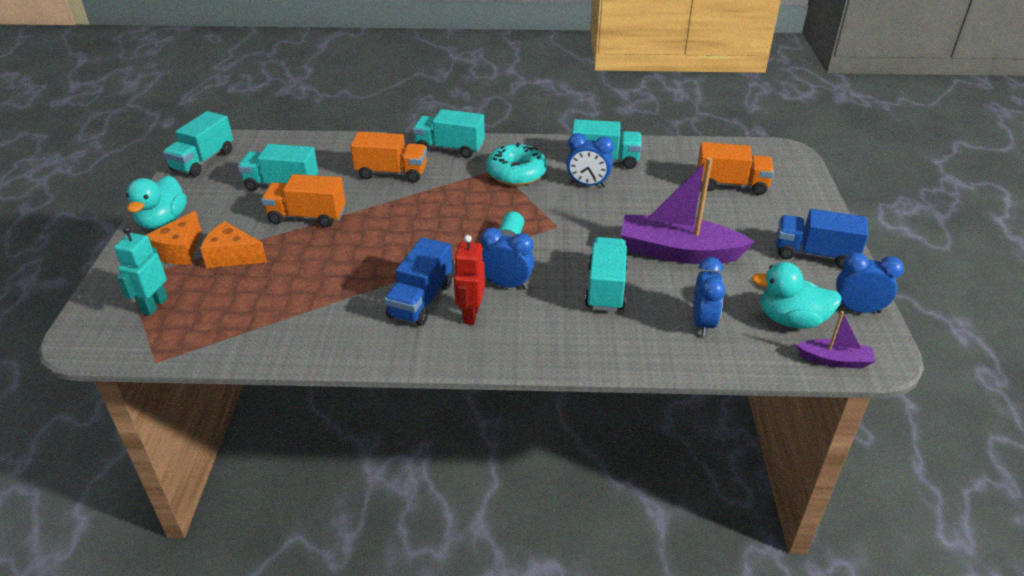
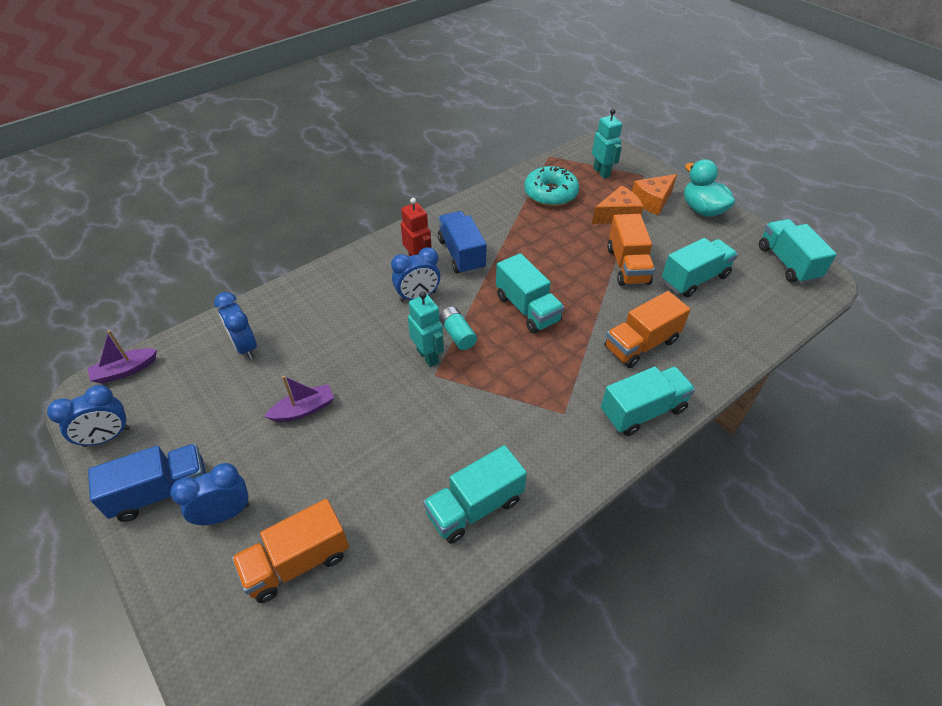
camera: 140 degrees right, 10 degrees up
(180, 251) = (652, 201): orange cheese -> orange cheese turned 105 degrees counterclockwise
(307, 217) = (627, 266): orange truck -> orange truck turned 120 degrees clockwise
(516, 173) = (539, 418): turquoise donut -> turquoise donut (550, 194)
(549, 238) = (428, 356): none -> turquoise robot
(588, 184) = (456, 449): blue clock -> blue clock (225, 514)
(605, 288) = (341, 335): turquoise truck -> turquoise truck (527, 309)
(678, 252) = (303, 410): purple boat -> purple boat, size x0.49
(791, 320) = (170, 390): turquoise duck -> none

